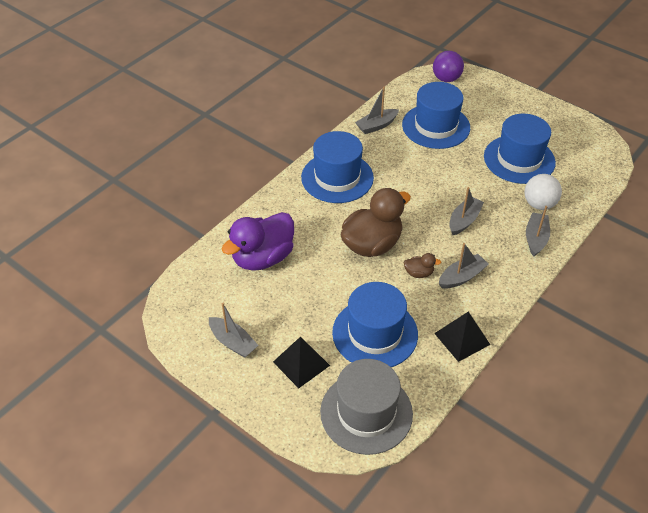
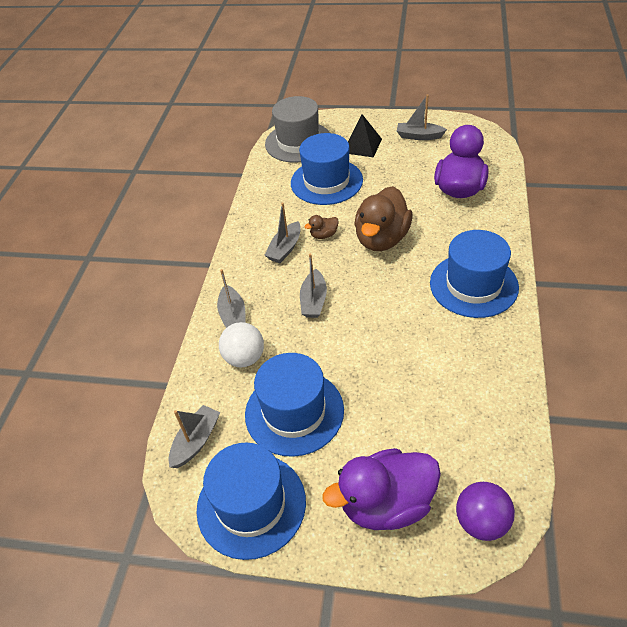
camera: 155 degrees right, 0 degrees up
(376, 126) = (497, 374): grey boat -> grey boat (196, 441)
(436, 126) = (427, 412): blue hat -> blue hat (251, 504)
(462, 339) = (259, 206): black pyramid -> none
(490, 102) = (386, 504): none -> purple duck

